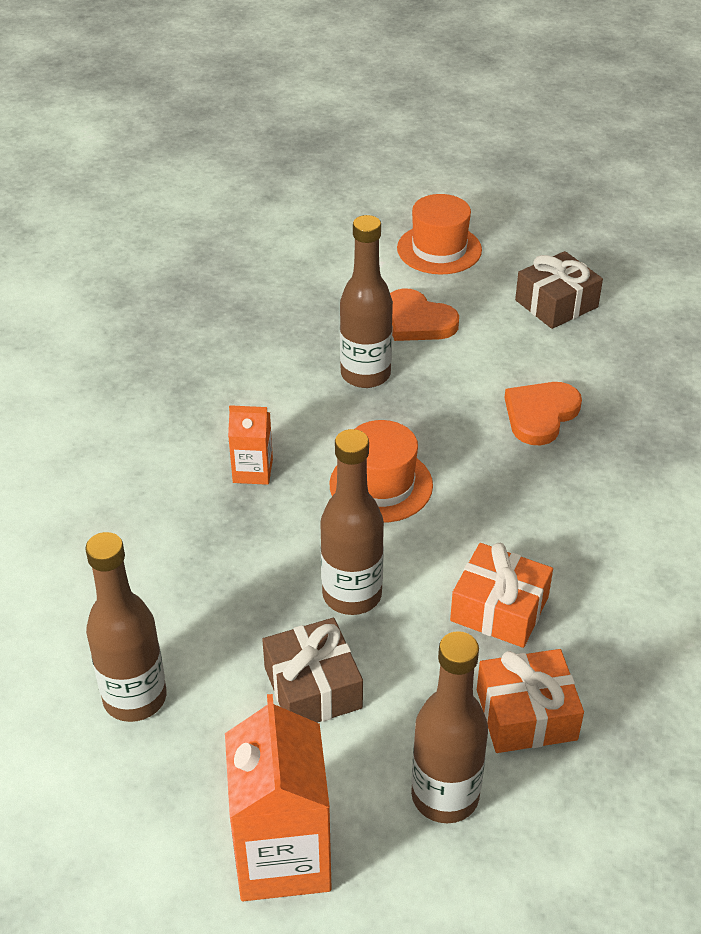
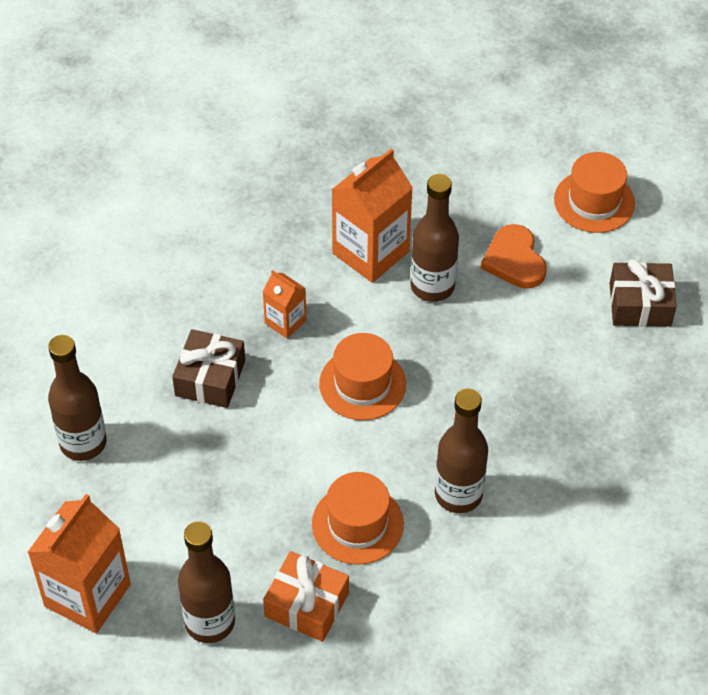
camera: 35 degrees right, 10 degrees up
(280, 375) = (370, 252): none -> orange carton
(313, 687) = (192, 503): brown gift -> brown gift (210, 378)
(352, 595) = (271, 454): brown bottle -> brown bottle (458, 494)
(499, 609) = (357, 524): orange gift -> orange hat
(540, 414) = (530, 394): orange heart -> none

